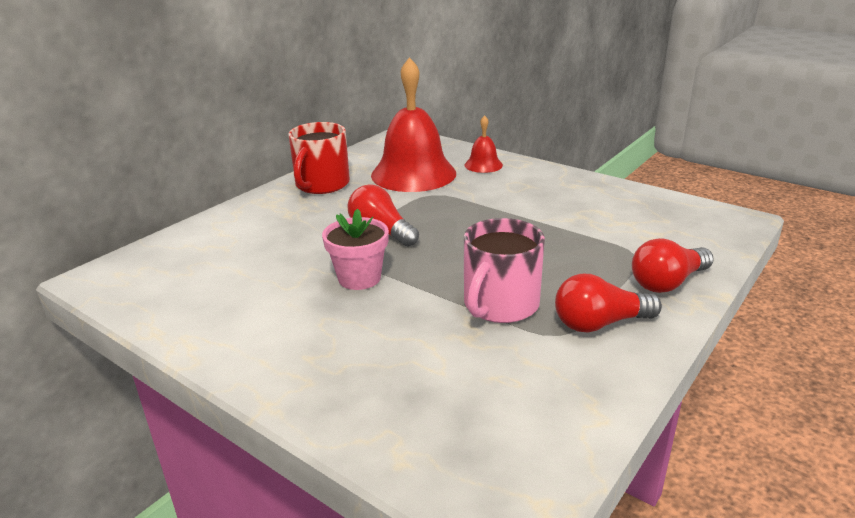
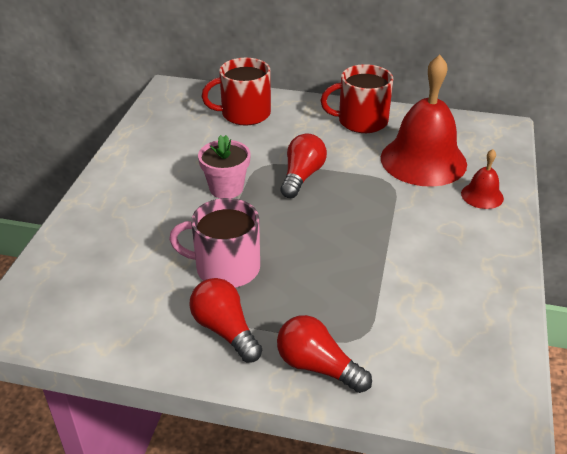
camera: 65 degrees right, 10 degrees up
(226, 239) = (244, 114): none -> red mug

